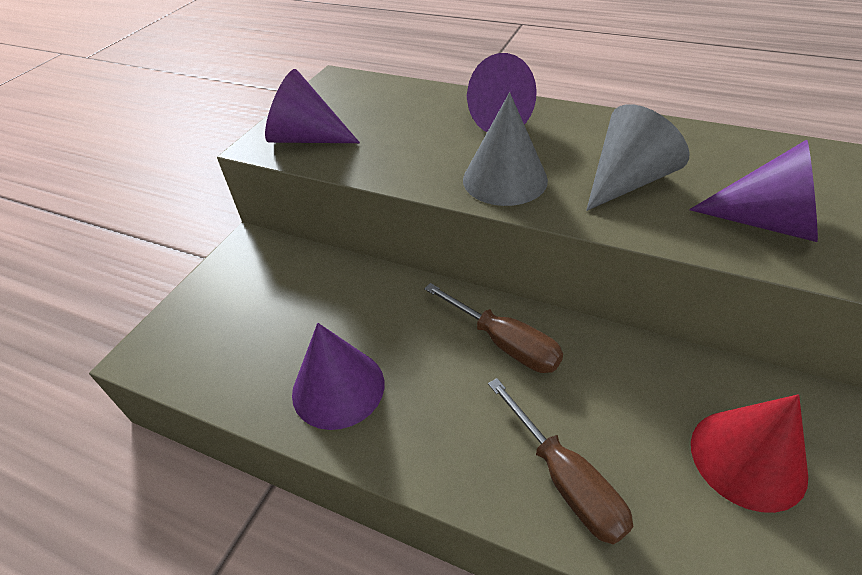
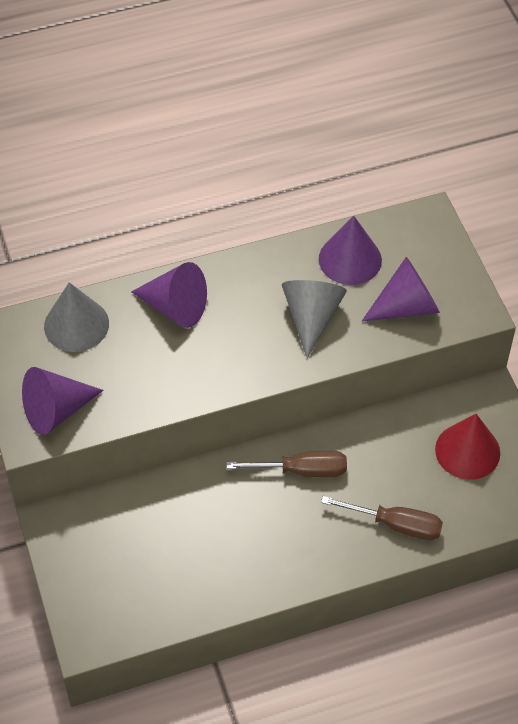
camera: 45 degrees left, 10 degrees up
(338, 388) = (234, 567): purple cone -> purple cone (350, 259)
(504, 179) = (237, 362): grey cone -> grey cone (76, 325)

